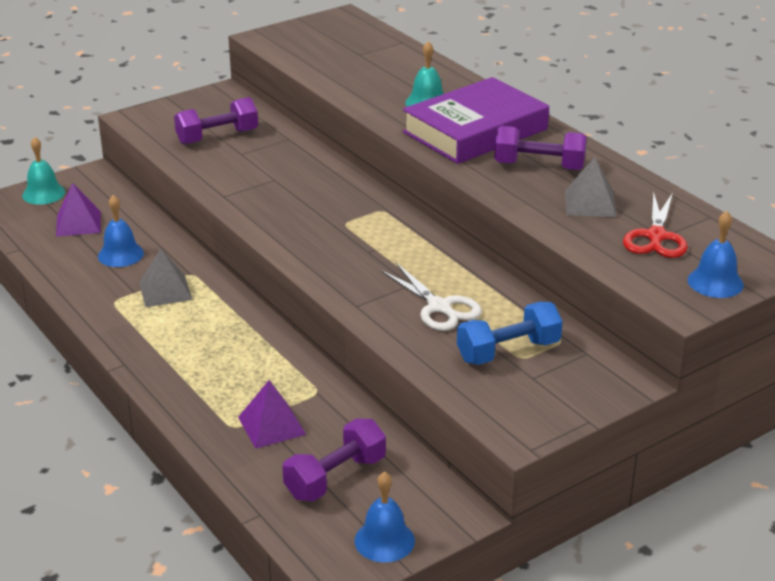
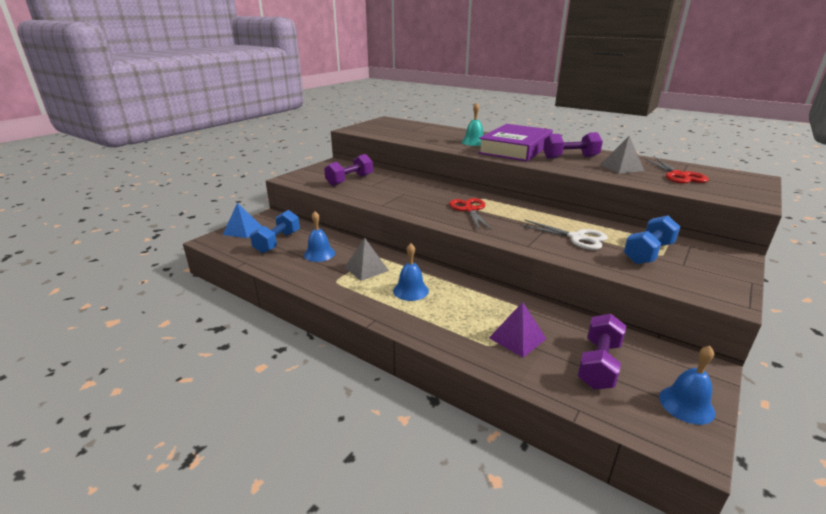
camera: 20 degrees left, 5 degrees down
(43, 193) = (242, 230): turquoise bell -> blue pyramid
(78, 223) = (277, 242): purple pyramid -> blue dumbbell
(341, 229) = (470, 210): none -> red scissors
(715, 282) = (745, 189): blue bell -> blue bell (410, 290)

